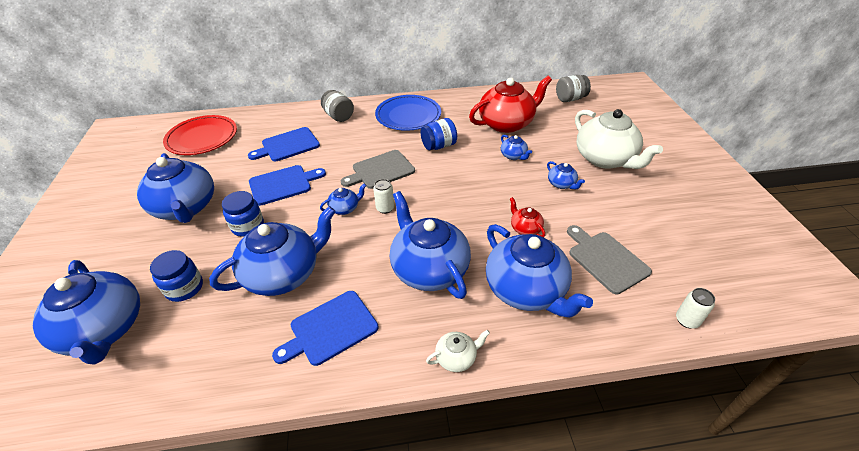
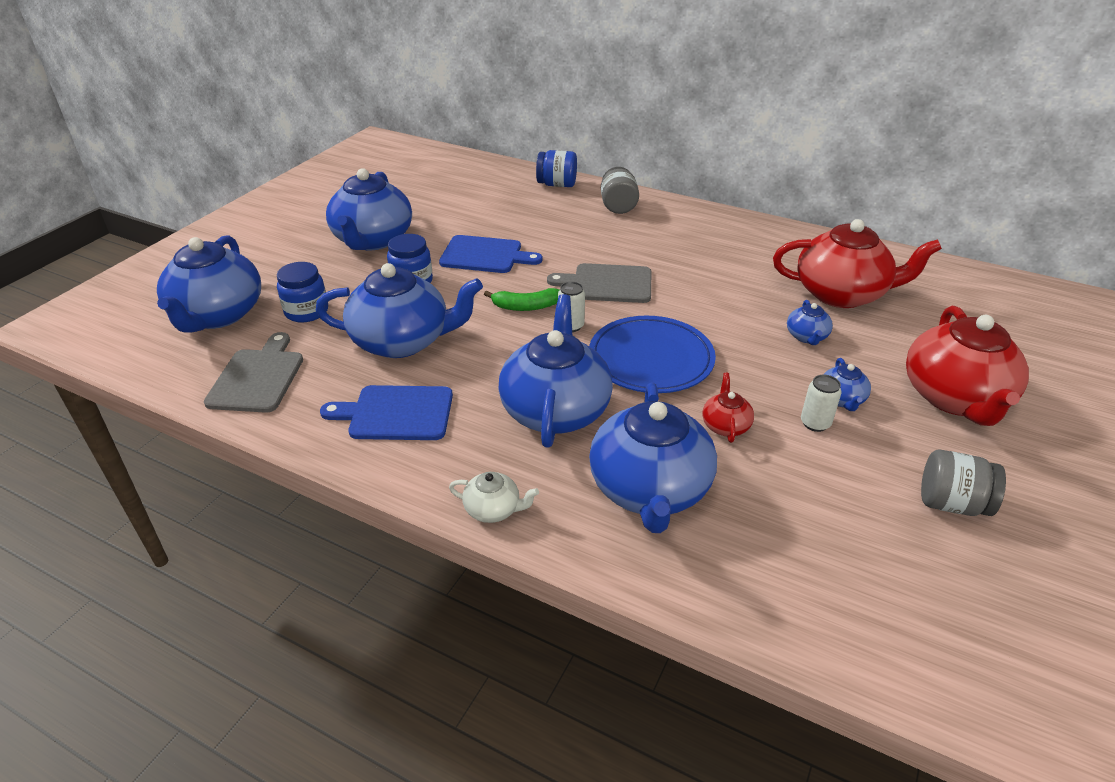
camera: 35 degrees right, 5 degrees down
(202, 138) = (449, 178): red plate -> none
(288, 145) = (529, 217): blue cutting board -> none
(345, 208) = (526, 306): blue teapot -> green banana
(408, 115) = (708, 235): blue plate -> blue plate (651, 359)
(439, 146) = (711, 285): blue jar -> blue jar (557, 184)
(570, 99) = (990, 299): grey jar -> grey jar (951, 503)
(605, 159) = (955, 398): white teapot -> red teapot
(605, 260) = (802, 515): grey cutting board -> grey cutting board (257, 377)
(687, 320) = (844, 645): white can -> white can (815, 423)

